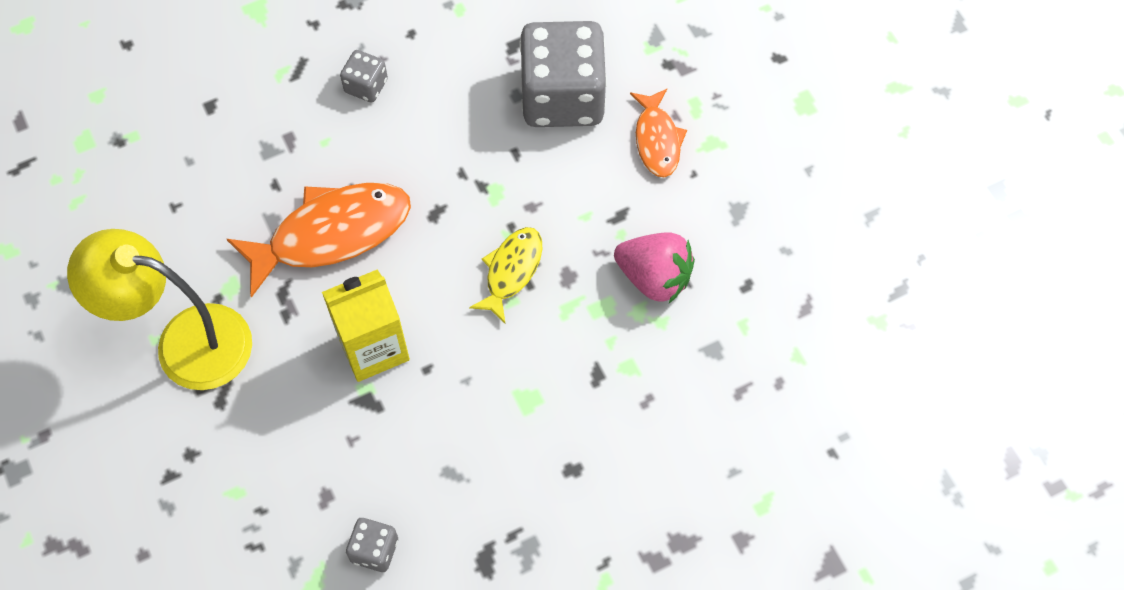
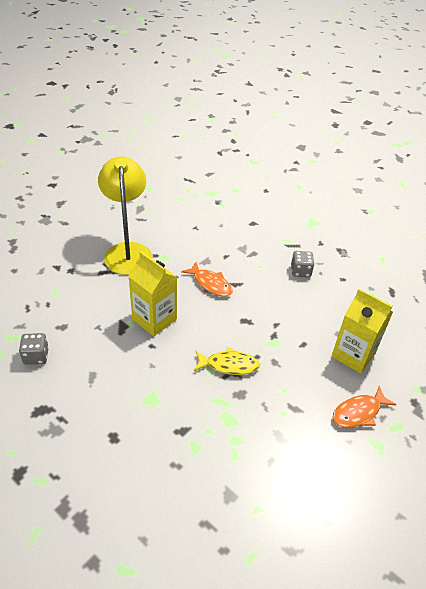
camera: 65 degrees right, 20 degrees down
(332, 234) = (210, 284): orange fish -> orange fish, size x0.57
(563, 97) = (353, 355): grey dice -> yellow carton
(654, 277) = (263, 441): pink strawberry -> none

